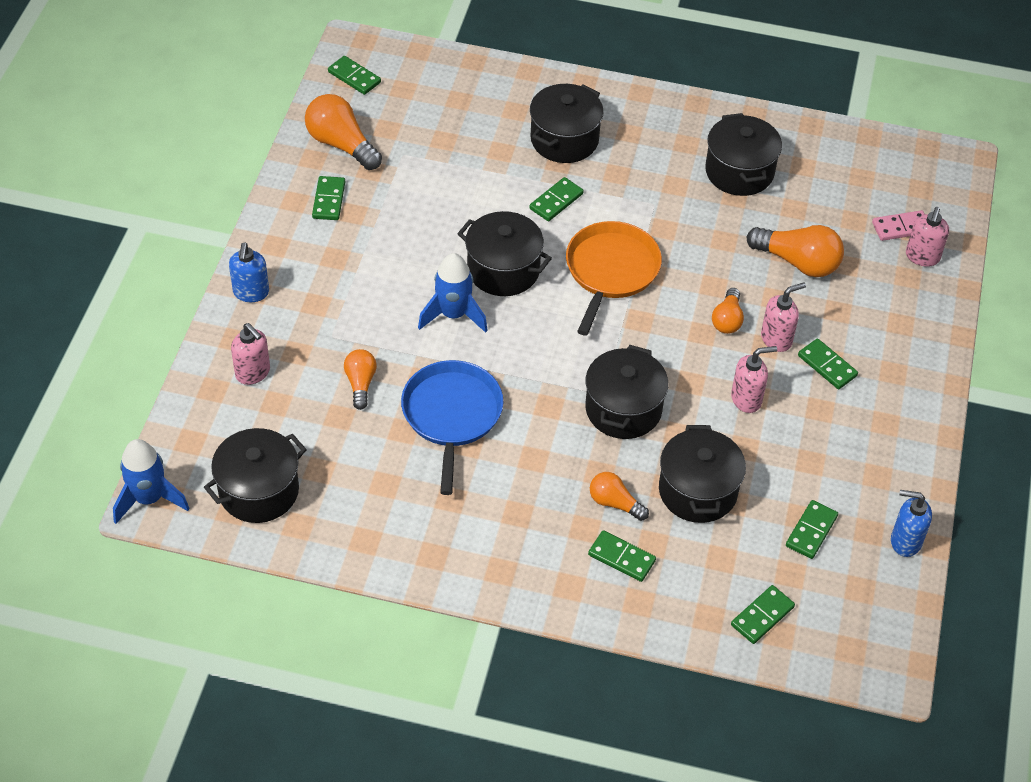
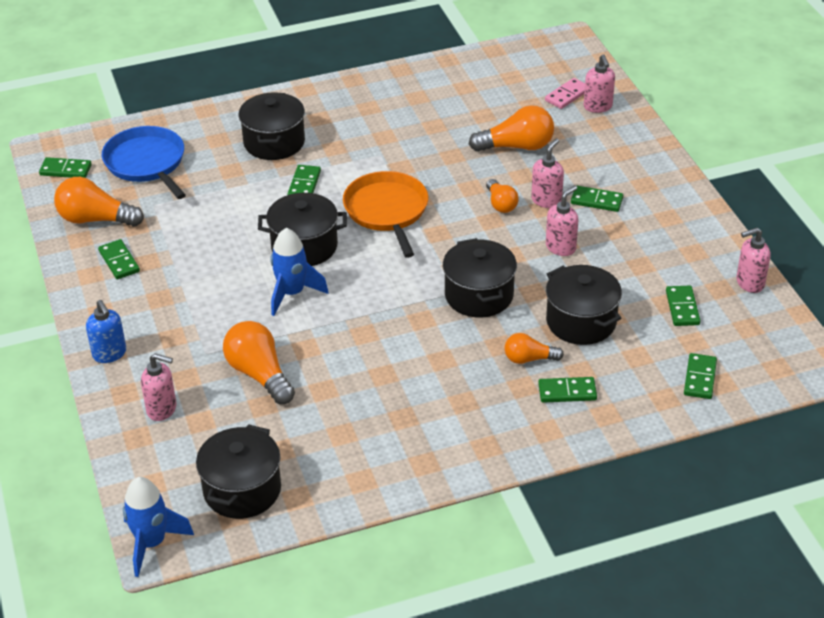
camera: 30 degrees left, 10 degrees down
(360, 383) = (259, 374): orange light bulb -> orange light bulb, size x1.67
(452, 415) = (352, 361): blue pan -> blue pan (147, 163)
(739, 172) = (423, 109): black pot -> none
(905, 541) = (749, 283): blue soap dispenser -> pink soap dispenser

